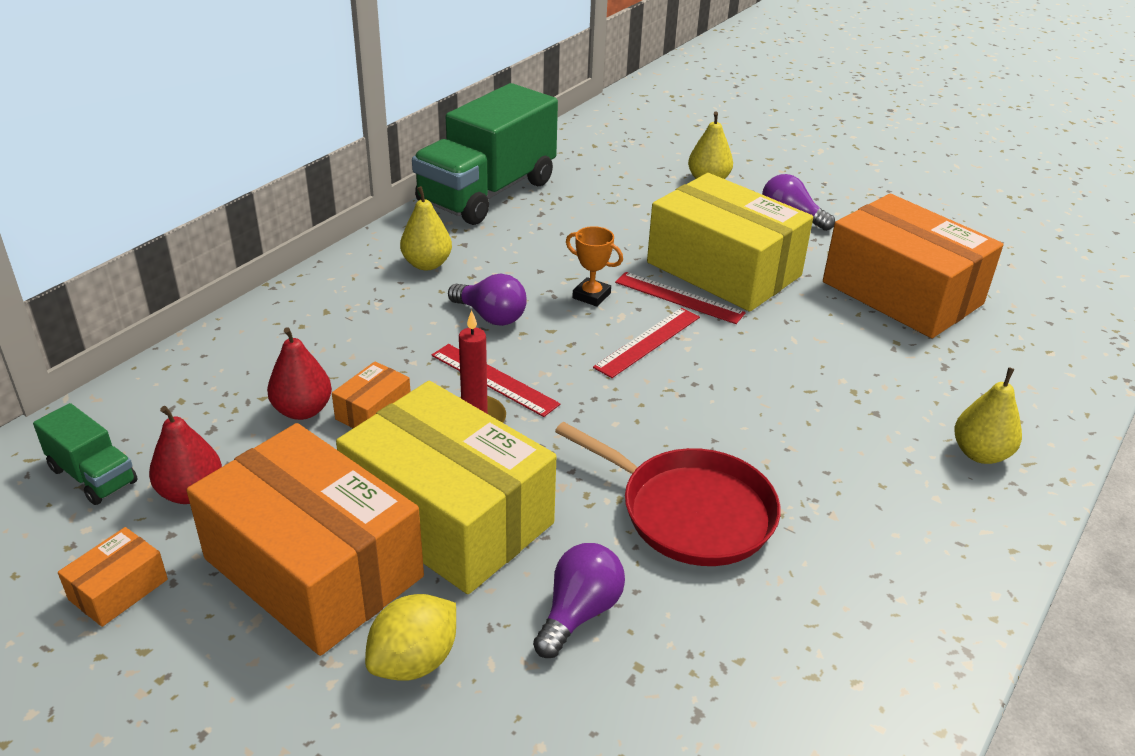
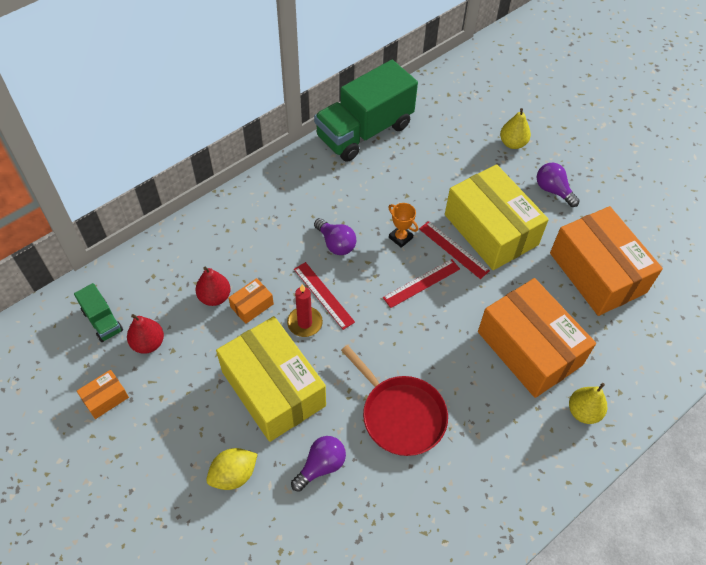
camera: 15 degrees right, 20 degrees up
(314, 567) = (199, 406): orange box -> orange box (529, 348)
(427, 264) = (310, 191): yellow pear -> none

